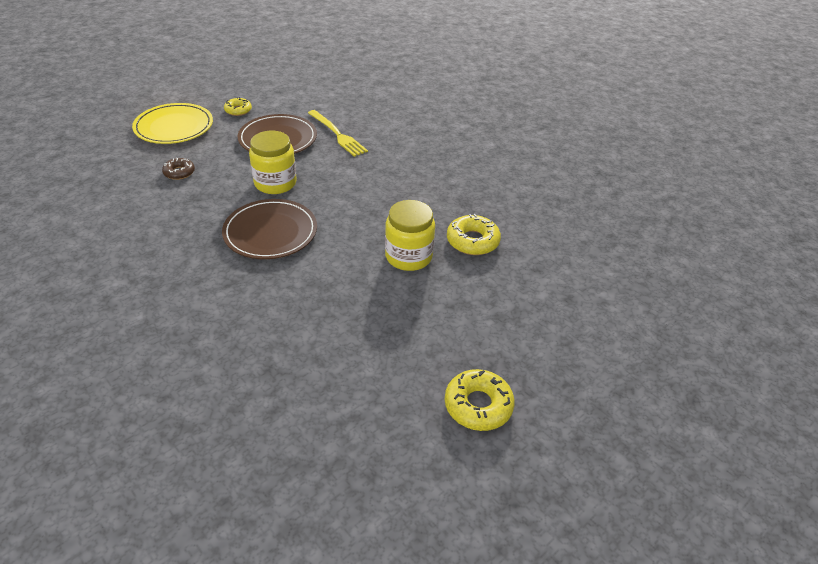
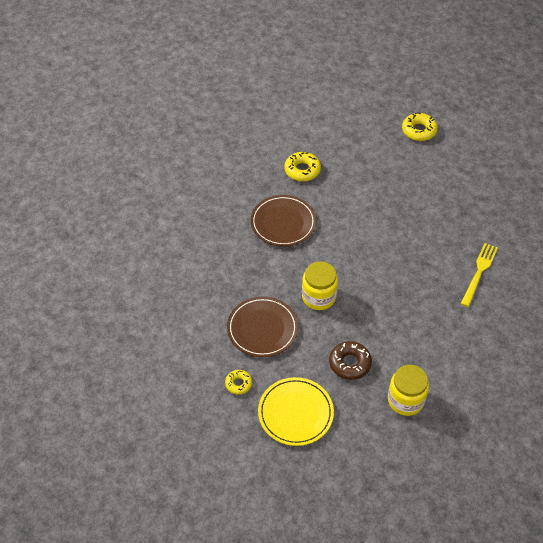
camera: 115 degrees left, 10 degrees up
(179, 172) = (350, 363): brown donut -> brown donut, size x1.58
(270, 232) = (369, 270): brown plate -> brown plate (283, 223)
(337, 134) = (229, 293): yellow fork -> yellow fork (479, 272)
(408, 256) = (339, 193): yellow jar -> yellow jar (405, 400)

